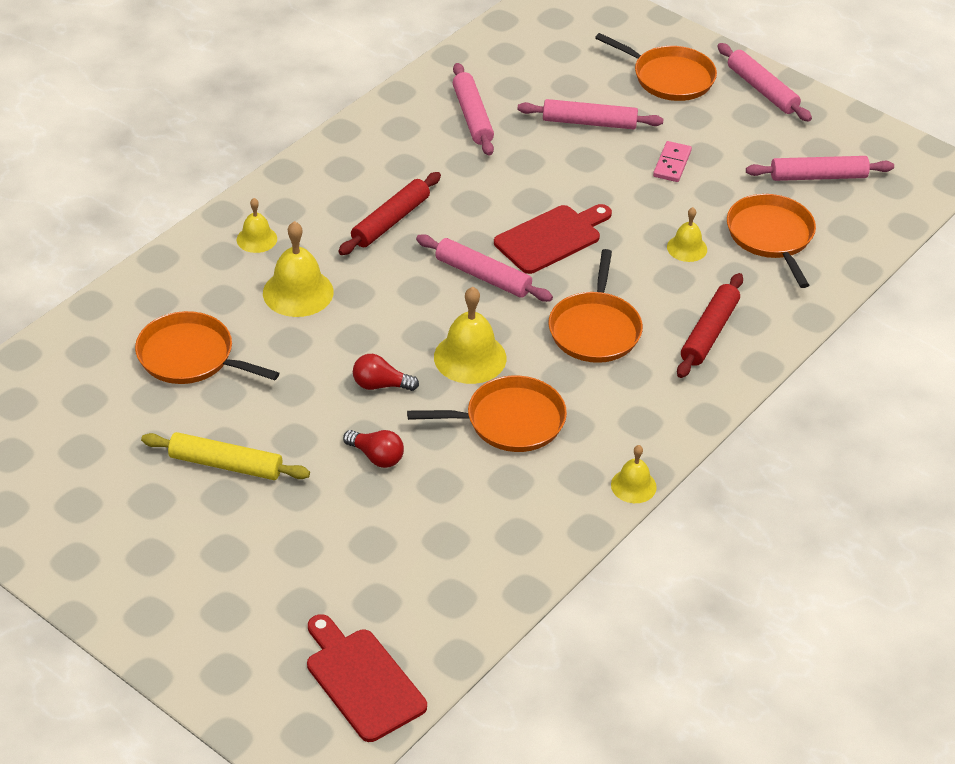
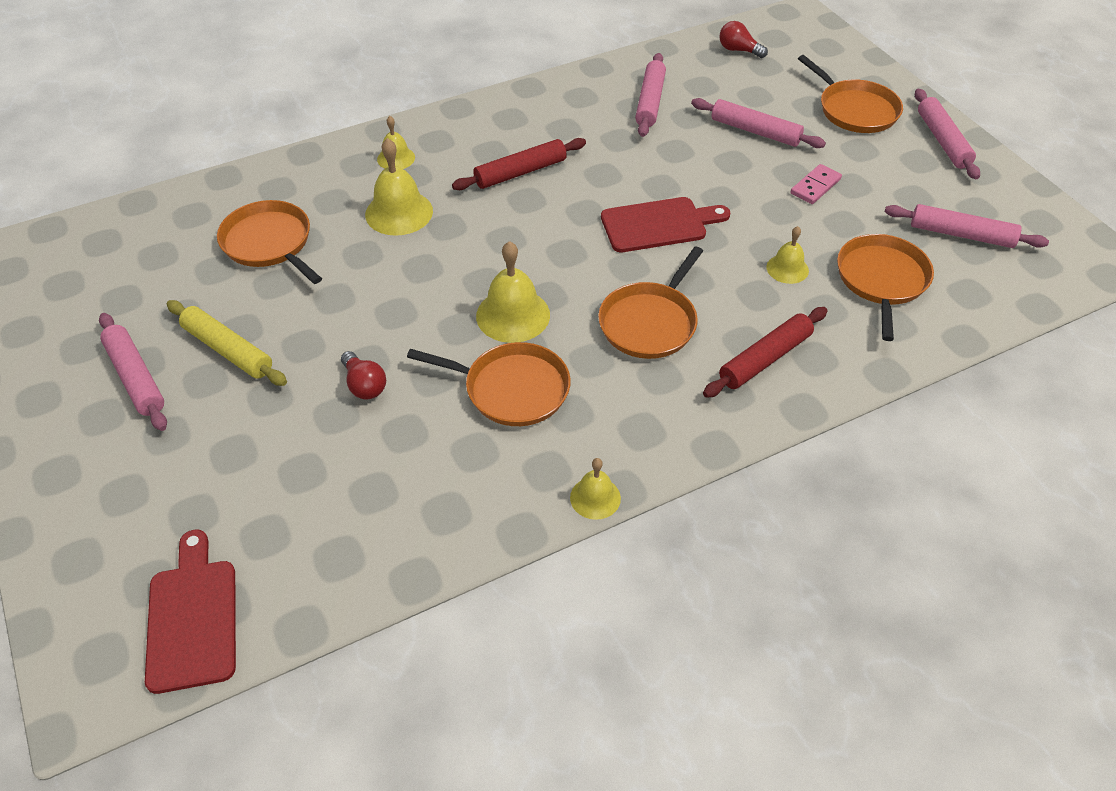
camera: 25 degrees right, 5 degrees up
(380, 385) = (414, 317): red light bulb -> red light bulb (738, 50)
(483, 276) = (573, 242): pink rolling pin -> pink rolling pin (136, 377)

